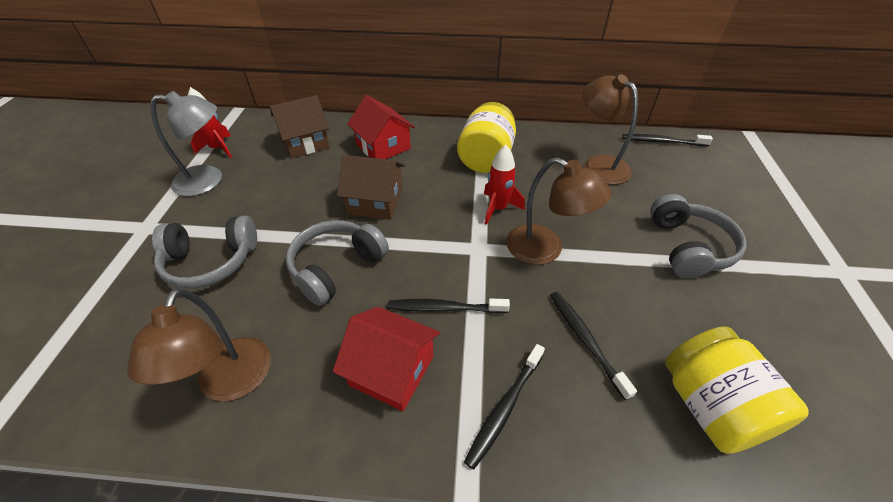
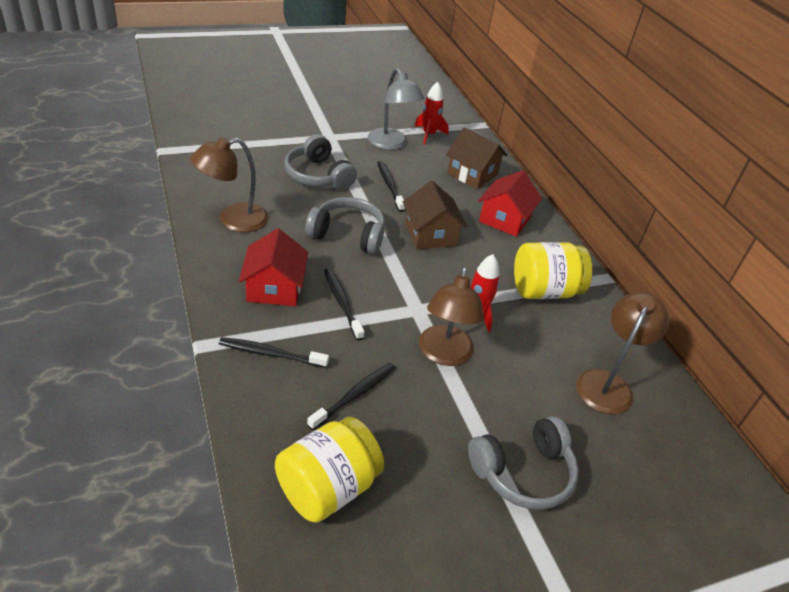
camera: 60 degrees right, 5 degrees down
(662, 141) = (709, 444): black toothbrush -> black toothbrush (389, 186)

